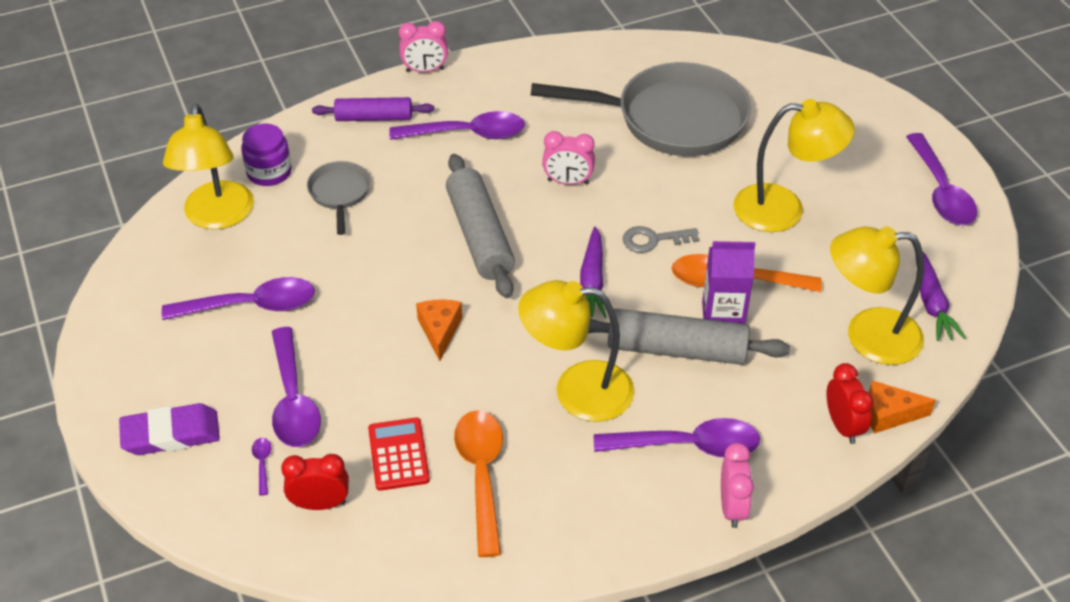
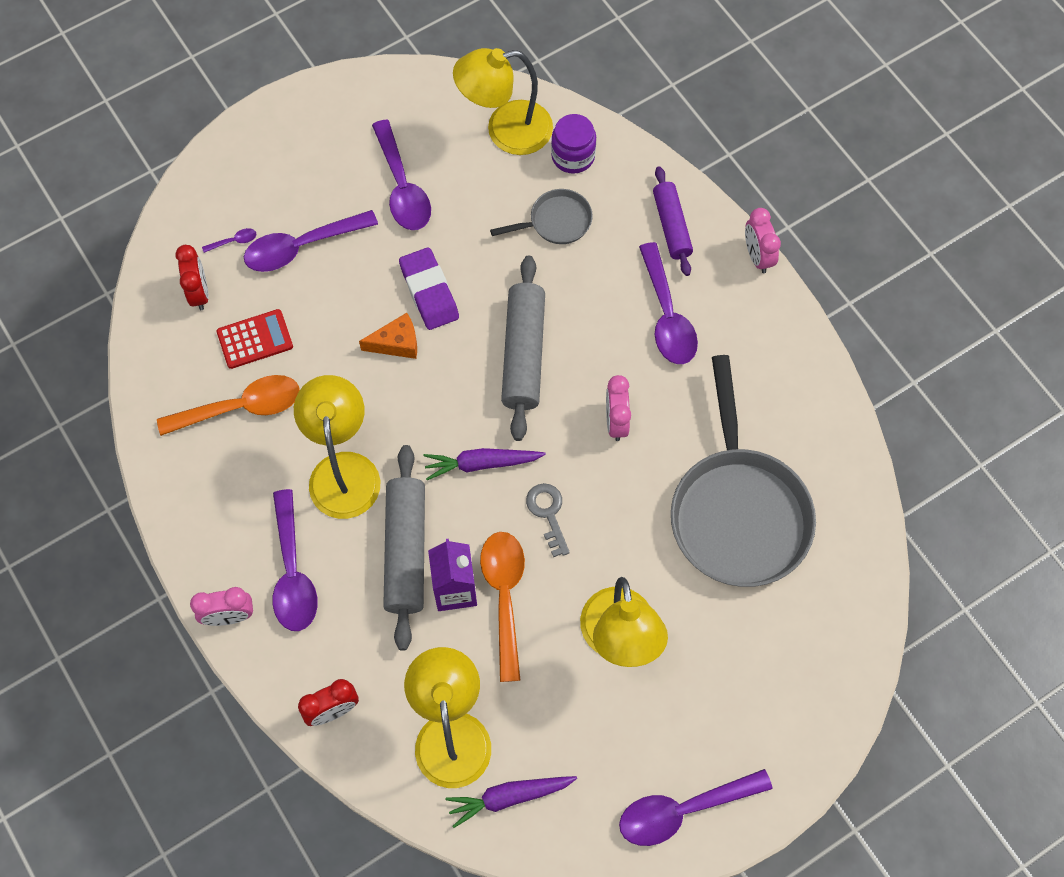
camera: 80 degrees right, 20 degrees up
(171, 434) = (255, 168): purple eraser -> purple eraser (429, 292)
(479, 236) = (523, 354): grey rolling pin -> grey rolling pin turned 60 degrees counterclockwise
(889, 414) = (353, 754): orange cheese -> none

